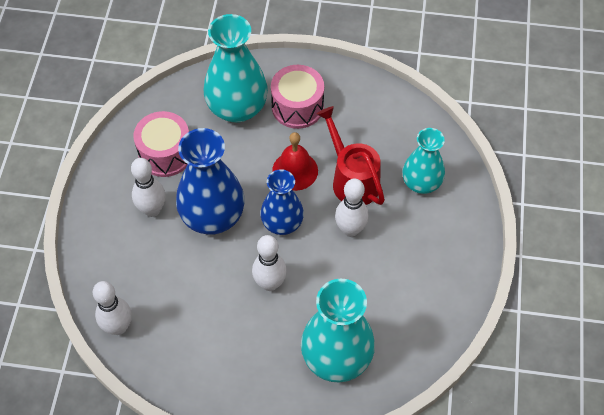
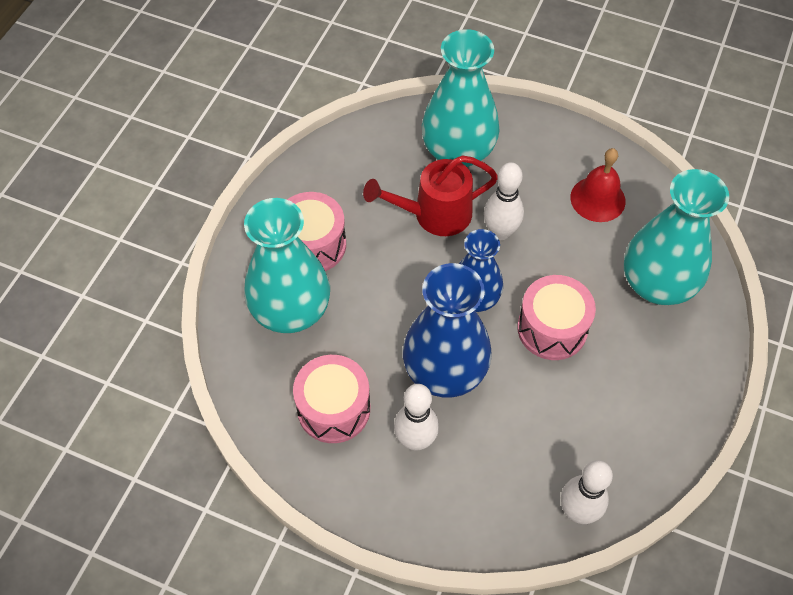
camera: 75 degrees left, 0 degrees up
(270, 283) = (552, 328): white bowling pin -> pink drum
(295, 170) = (404, 268): red bell -> red bell (597, 199)
(421, 183) = (458, 151): turquoise vase -> turquoise vase, size x1.57

